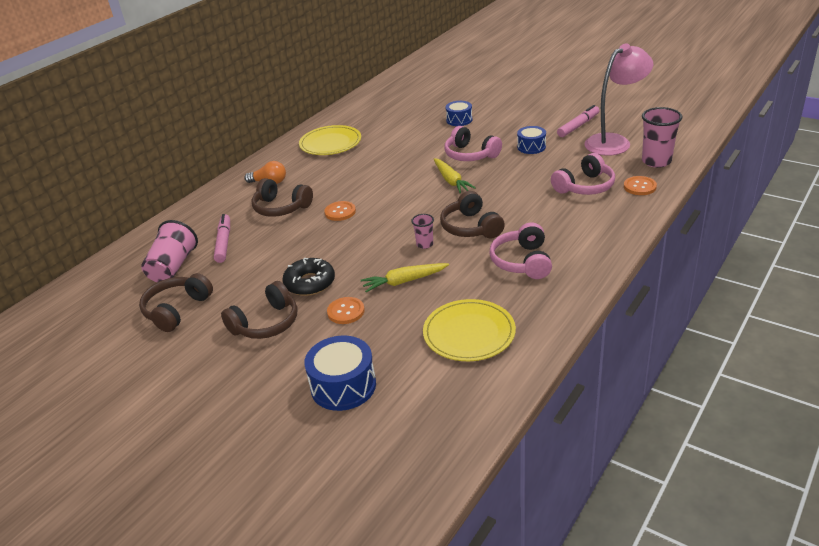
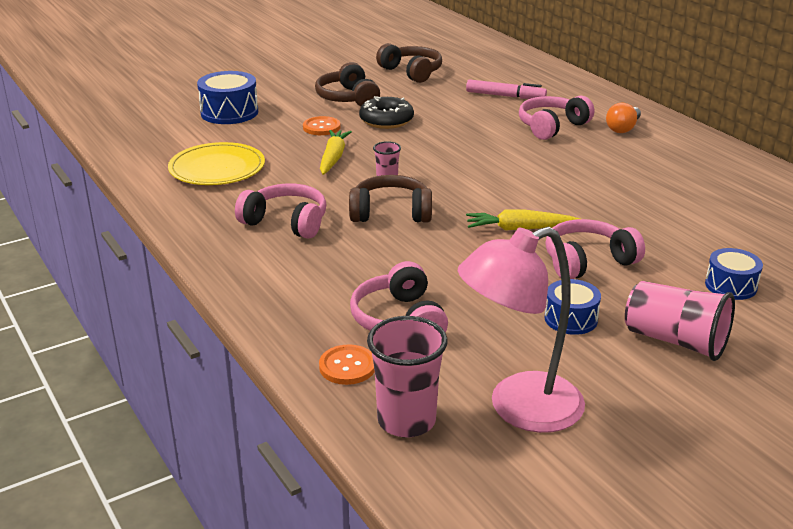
camera: 110 degrees right, 5 degrees down
(173, 267) = (483, 75): pink cup -> pink cup (675, 341)
(281, 208) = (551, 126): brown headphones -> pink headphones
(330, 143) = (712, 176): yellow plate -> none
(340, 212) = (509, 152): orange button -> none
(578, 126) = (618, 395): pink marker -> none
(614, 142) = (519, 408): pink lamp -> pink lamp turned 75 degrees clockwise

